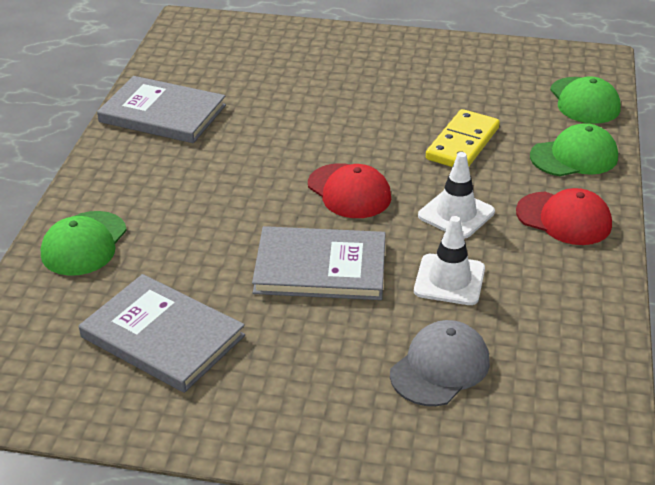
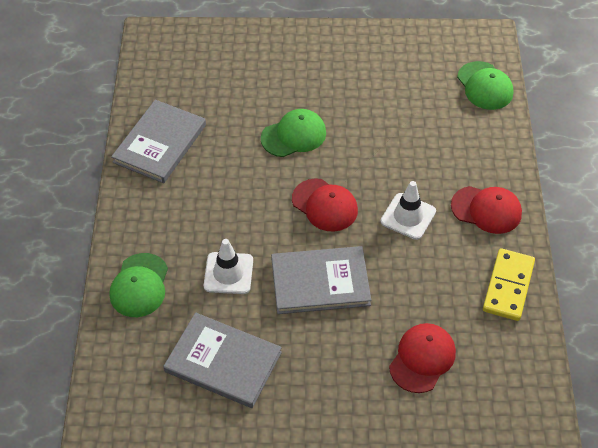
camera: 10 degrees left, 15 degrees up
(162, 114) = (160, 143): grey book -> grey book turned 75 degrees counterclockwise
(440, 367) = (422, 359): grey cap -> red cap
(449, 280) = (414, 280): white traffic cone -> white traffic cone (228, 273)
(463, 143) = (400, 144): yellow domino -> yellow domino (508, 286)
(574, 157) = (485, 146): green cap -> green cap (294, 135)

